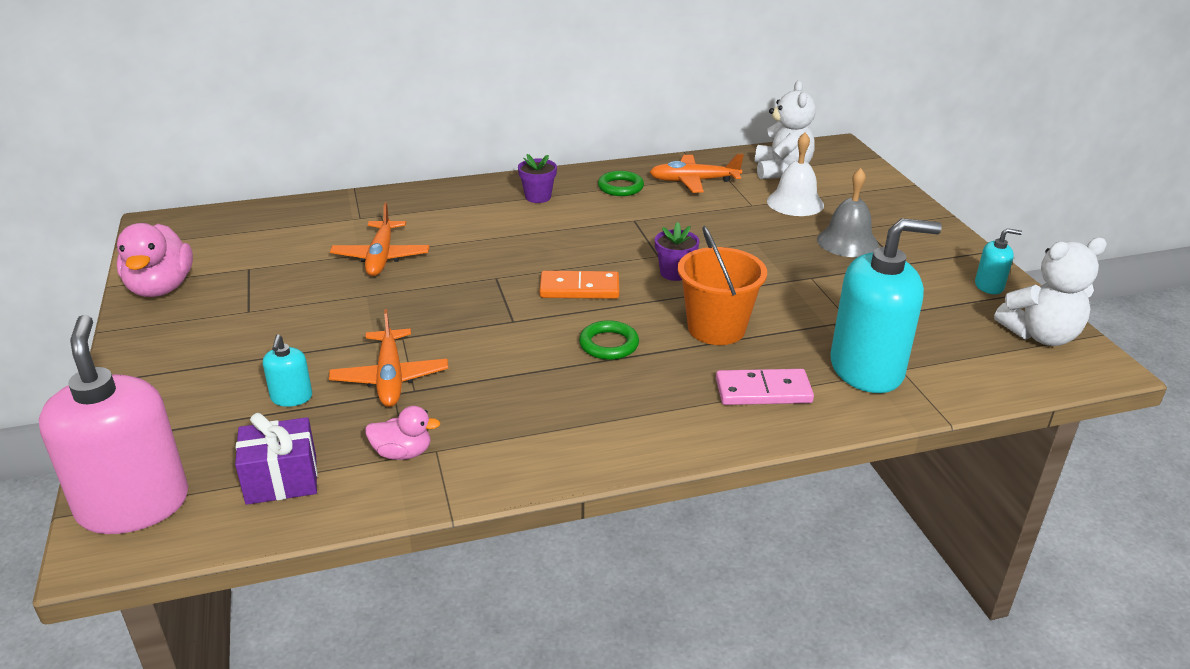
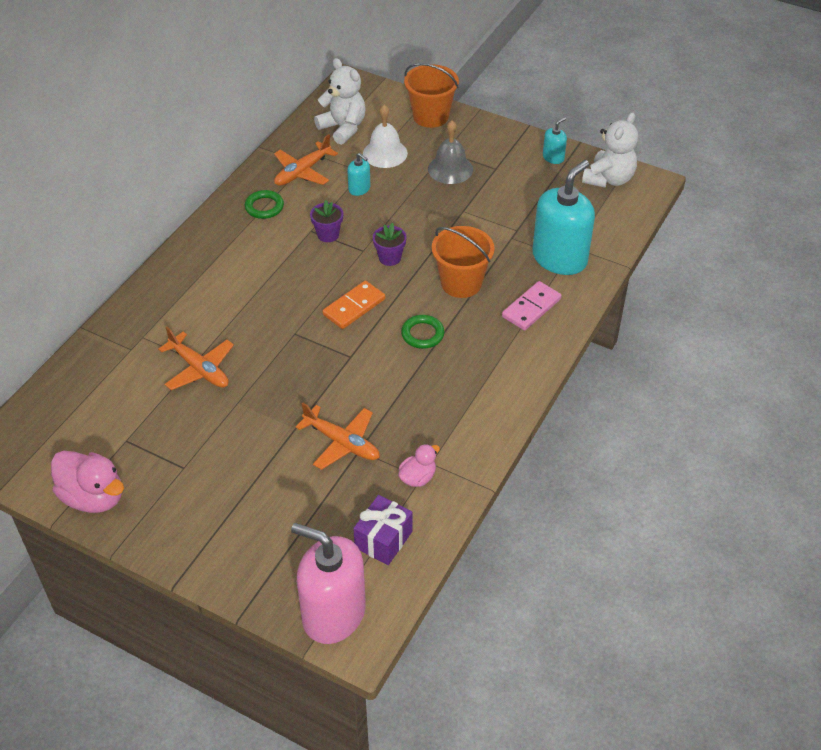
camera: 45 degrees left, 15 degrees up
(291, 397) = (309, 496): turquoise soap dispenser -> turquoise soap dispenser (359, 189)
(538, 197) = (223, 250): purple flower pot -> purple flower pot (328, 234)
(887, 198) = (430, 116): none -> orange bucket

